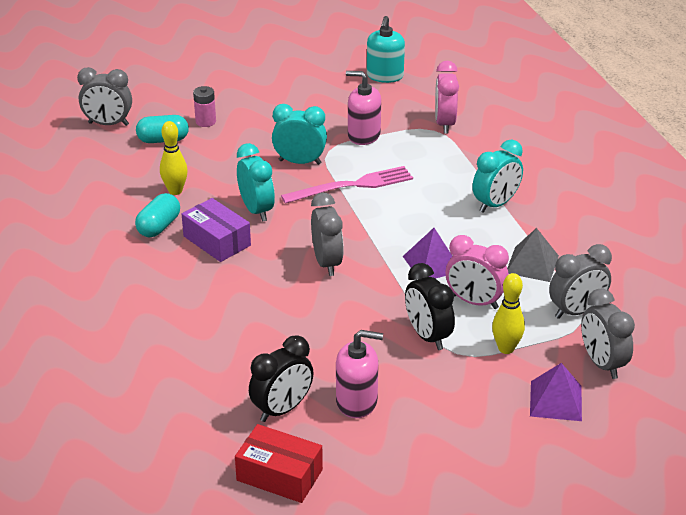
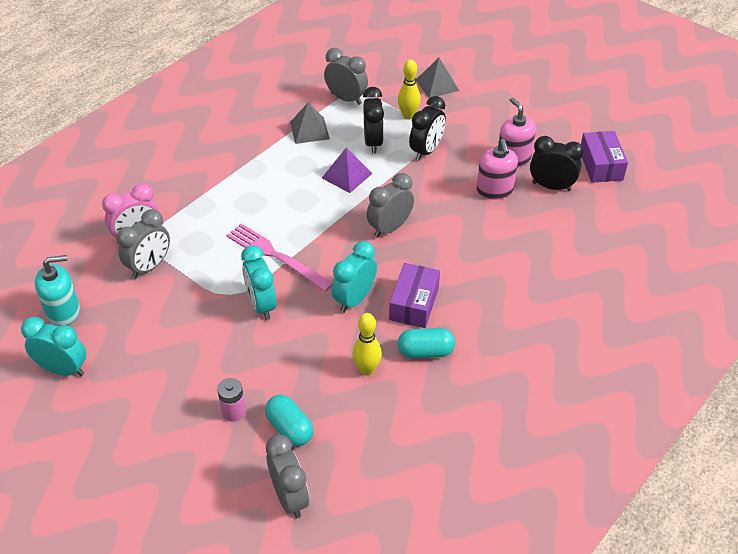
camera: 120 degrees left, 10 degrees up
(279, 475) = (601, 165): red box -> purple box
(363, 135) = (189, 281): pink soap dispenser -> pink soap dispenser (495, 190)
(474, 302) = (373, 142): pink clock -> black clock
(495, 204) = (246, 169): turquoise clock -> turquoise clock (63, 369)
(556, 401) = (437, 85): purple pyramid -> grey pyramid
(602, 363) = (388, 77): grey clock -> grey clock (149, 266)

